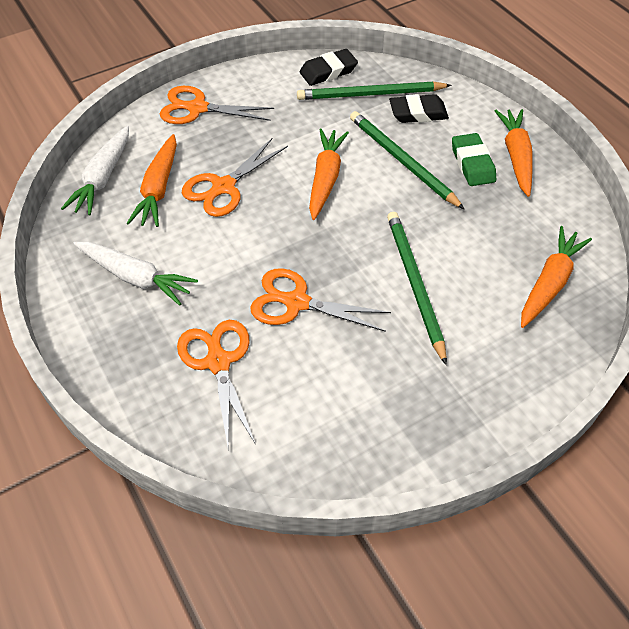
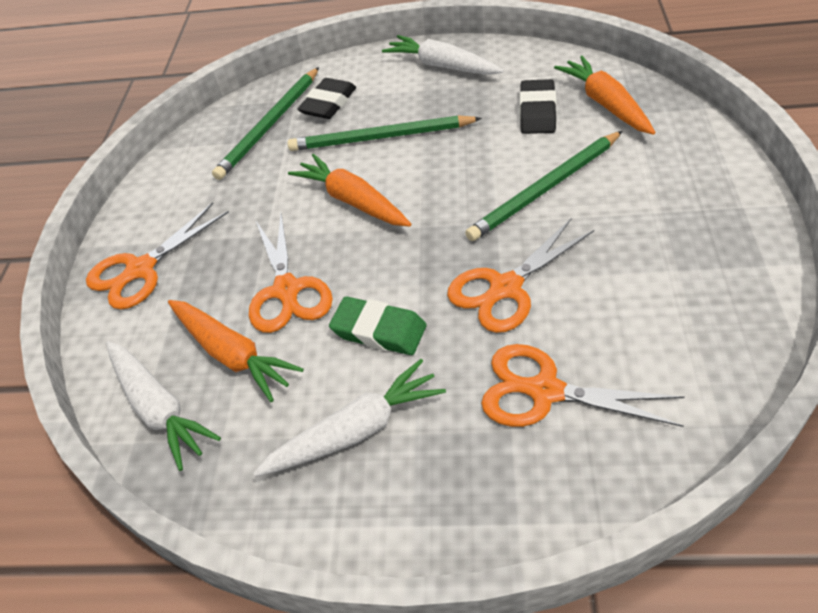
camera: 50 degrees left, 5 degrees down
(328, 71) = (204, 143): black eraser -> black eraser (537, 112)
(414, 284) = (545, 189): green pencil -> green pencil turned 60 degrees counterclockwise
(472, 163) = (426, 94): green eraser -> green eraser (379, 331)
(516, 157) = (442, 66): orange carrot -> white carrot

